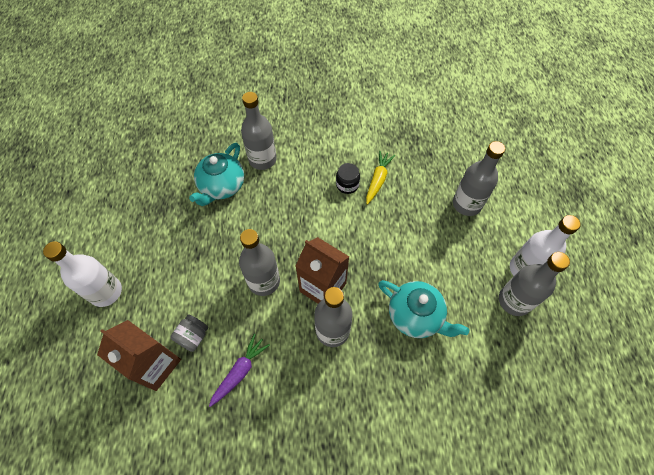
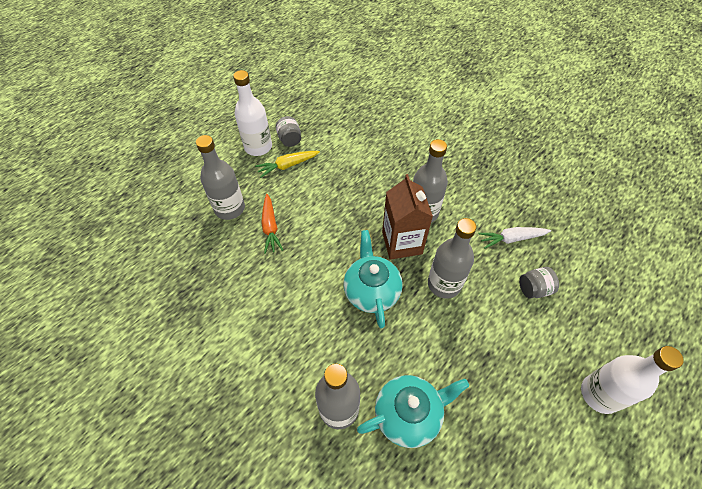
camera: 135 degrees left, 5 degrees down
(155, 365) = (578, 292): brown carton -> none
(239, 372) = (512, 239): purple carrot -> white carrot
(347, 185) = (293, 304): black jar -> none
(378, 180) = (264, 284): yellow carrot -> yellow carrot (288, 165)
(415, 316) = (358, 178): turquoise teapot -> turquoise teapot (371, 291)
(423, 216) = (270, 227): none -> orange carrot
(514, 301) = (290, 139): grey bottle -> grey jar

